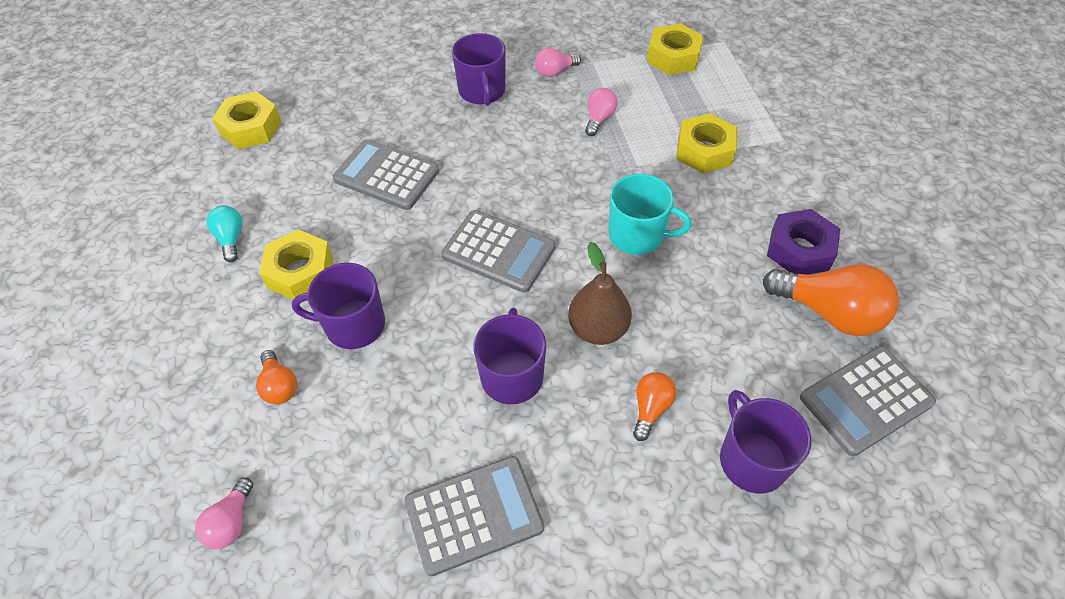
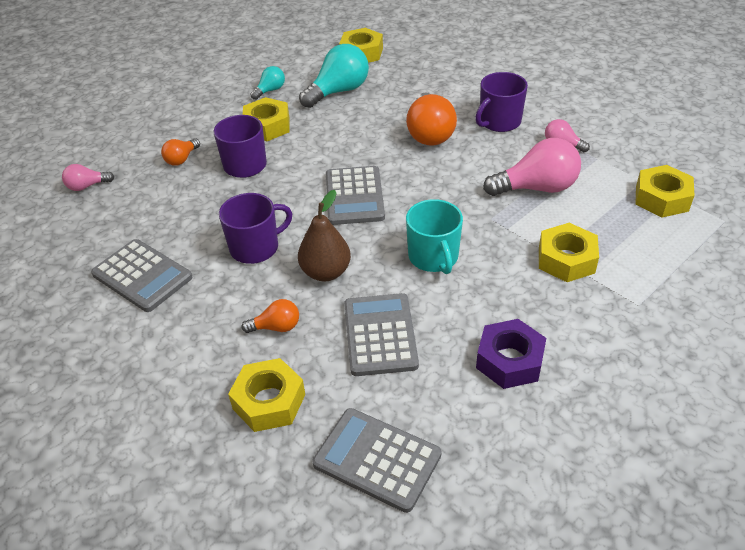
camera: 60 degrees right, 10 degrees down
(302, 180) = (338, 91): none -> turquoise light bulb
(386, 175) = (375, 120): grey calculator -> grey calculator (380, 335)
(599, 118) = (536, 188): pink light bulb -> pink light bulb, size x1.92
(752, 459) = (269, 401): purple mug -> yellow nut
(829, 312) = (454, 404): orange light bulb -> orange light bulb (429, 133)

